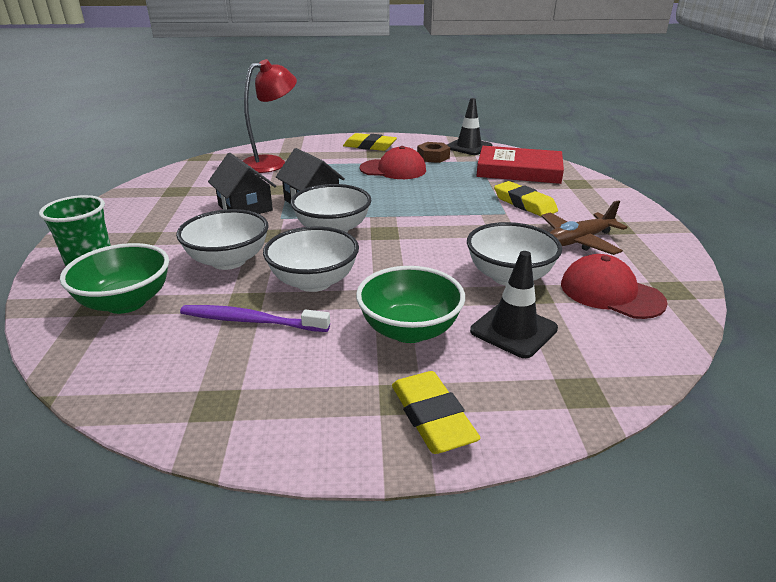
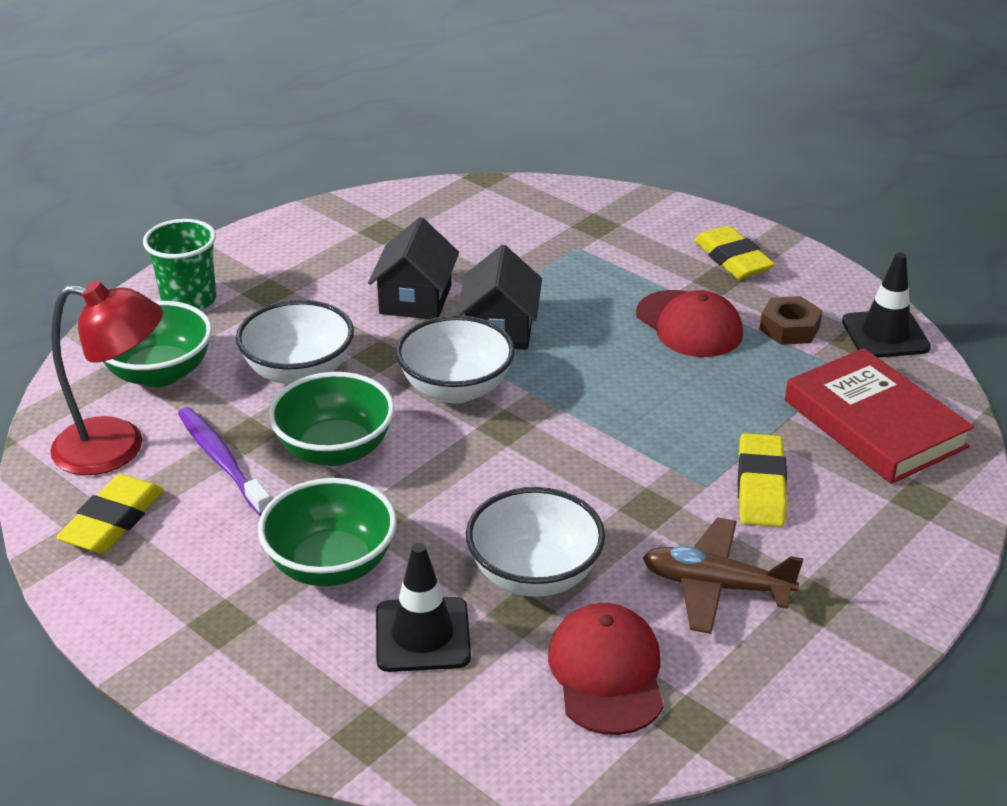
camera: 45 degrees right, 5 degrees up
(271, 163) = (552, 231): red lamp -> red lamp (117, 448)
(314, 282) = (335, 450): white bowl -> green bowl
(432, 417) = (216, 657): yellow eraser -> yellow eraser (113, 521)

